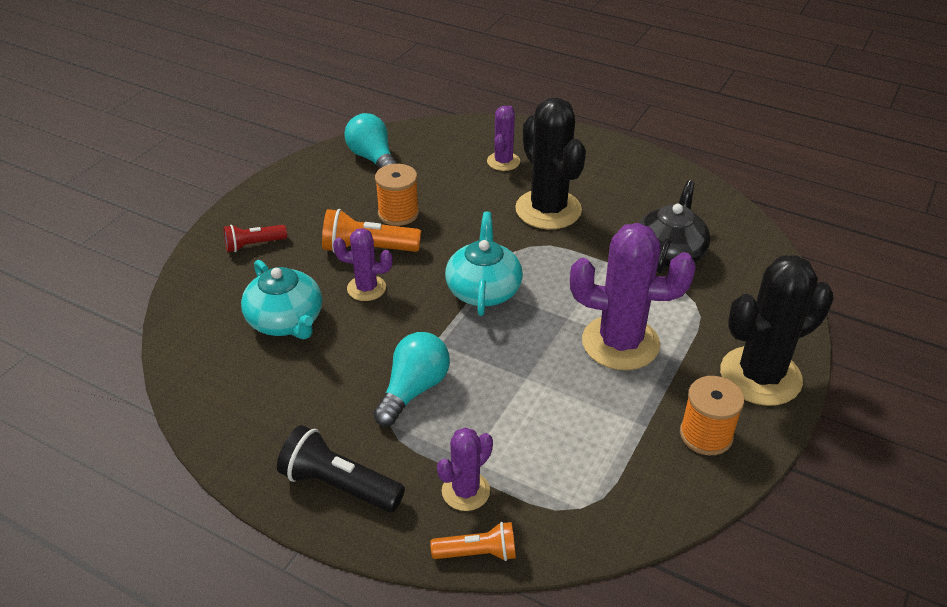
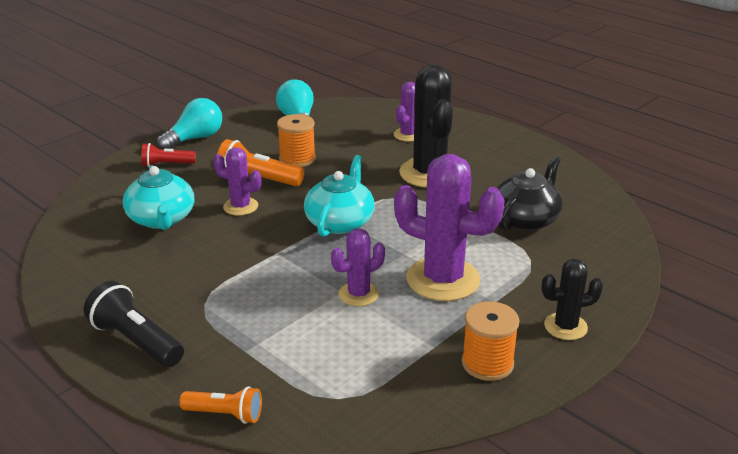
camera: 15 degrees right, 10 degrees down
(414, 389) = (239, 284): turquoise light bulb -> turquoise light bulb (195, 138)
(465, 491) = (241, 366): purple cactus -> purple cactus (358, 294)
(760, 376) = (565, 326): black cactus -> black cactus, size x0.54

